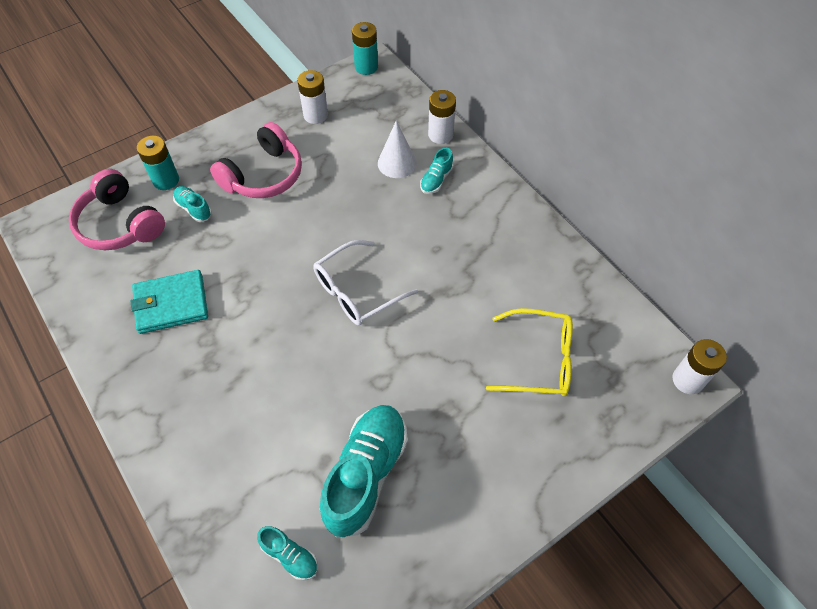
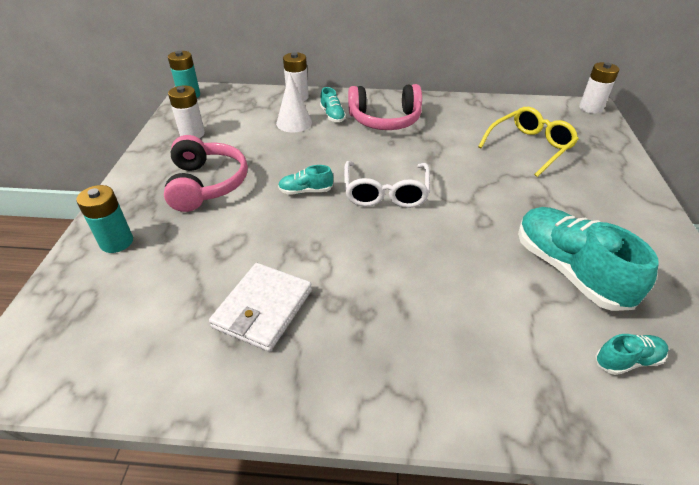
camera: 50 degrees left, 15 degrees down
(120, 224) = (114, 300): pink headphones -> pink headphones (385, 120)
(171, 304) = (263, 308): turquoise wallet -> white wallet
(194, 209) = (177, 240): turquoise shoe -> turquoise shoe (306, 191)

